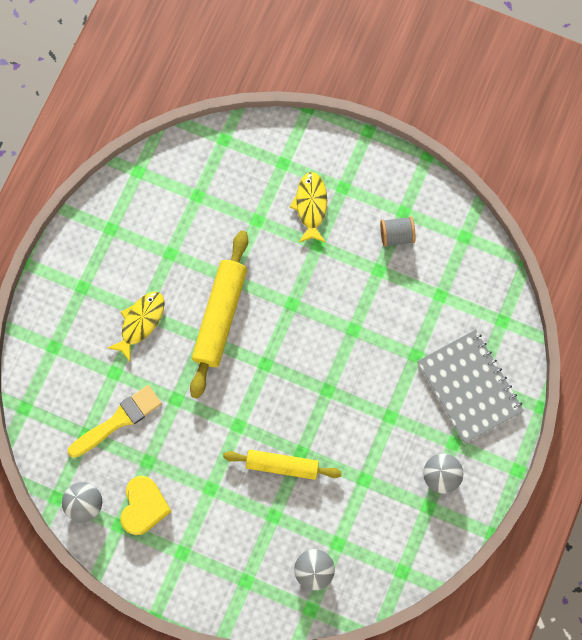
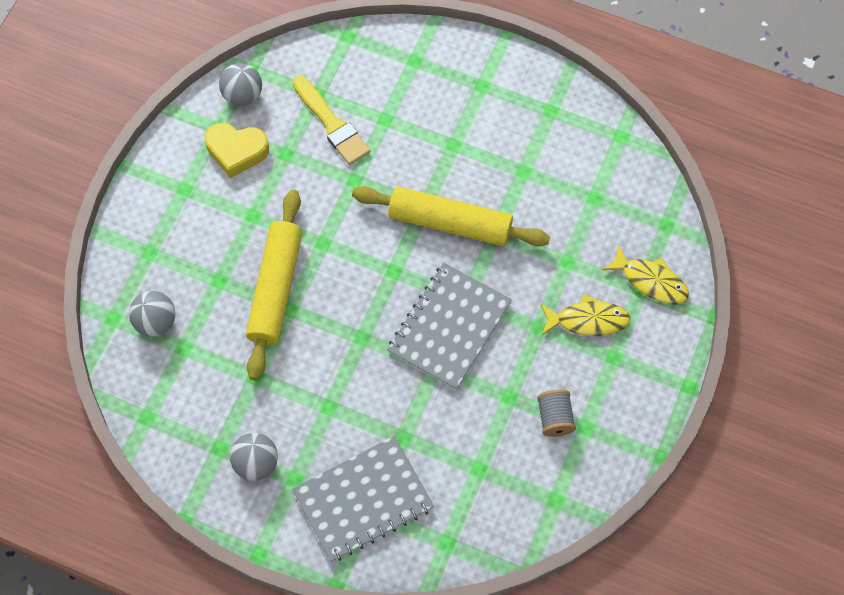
camera: 90 degrees right, 10 degrees down
(140, 322) = (442, 143): yellow fish -> yellow fish (650, 281)
(282, 465) = (275, 289): yellow rolling pin -> yellow rolling pin, size x1.51
(317, 317) = (449, 327): none -> grey notebook

